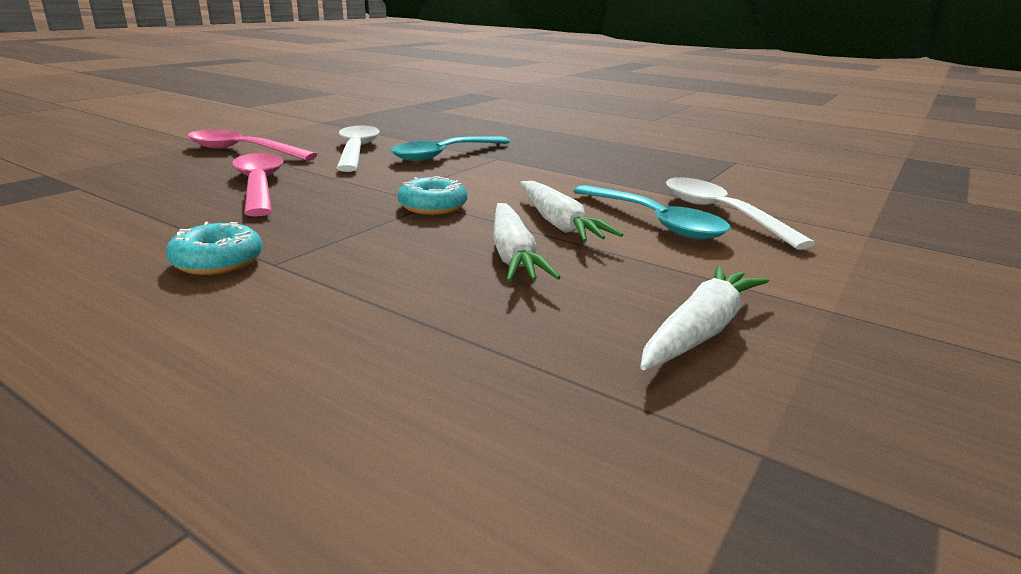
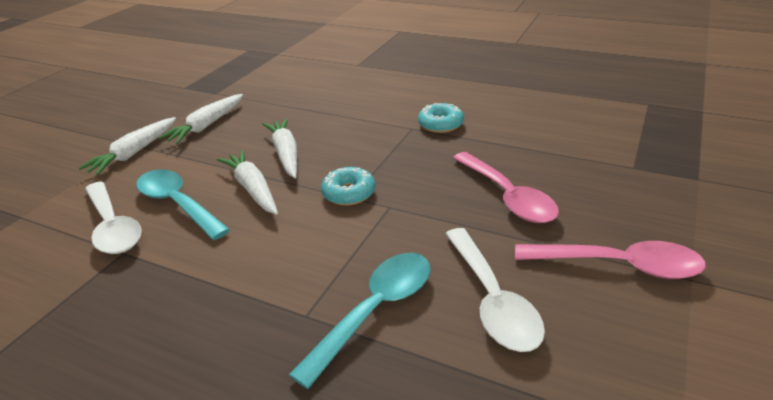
camera: 175 degrees right, 10 degrees up
(809, 294) = (134, 153): none -> white carrot

